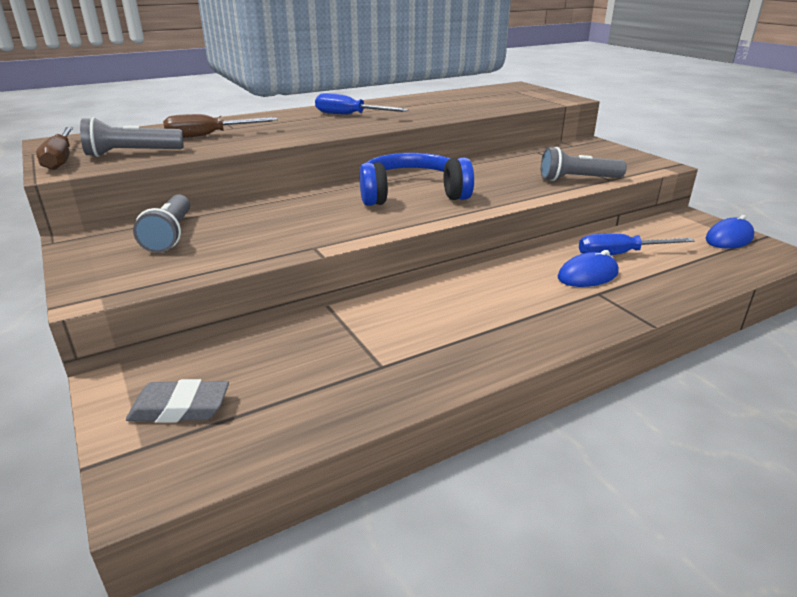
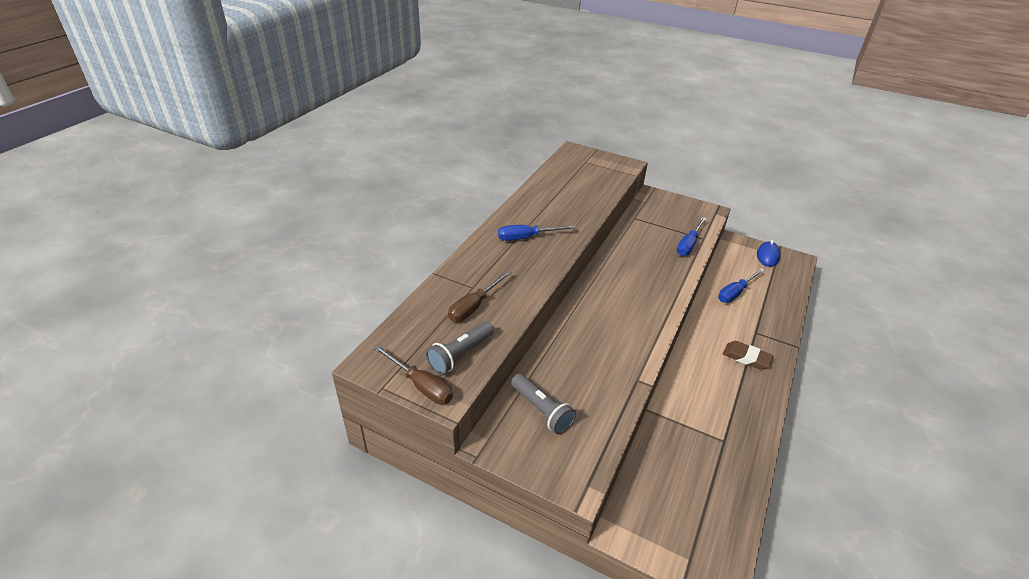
camera: 35 degrees left, 10 degrees up
(180, 408) = (674, 525): grey eraser -> none
(412, 194) = (622, 299): blue headphones -> none
(544, 309) = (746, 357): none -> brown eraser
(578, 179) = (688, 245): grey flashlight -> blue screwdriver
(588, 275) = (738, 319): blue mouse -> none

